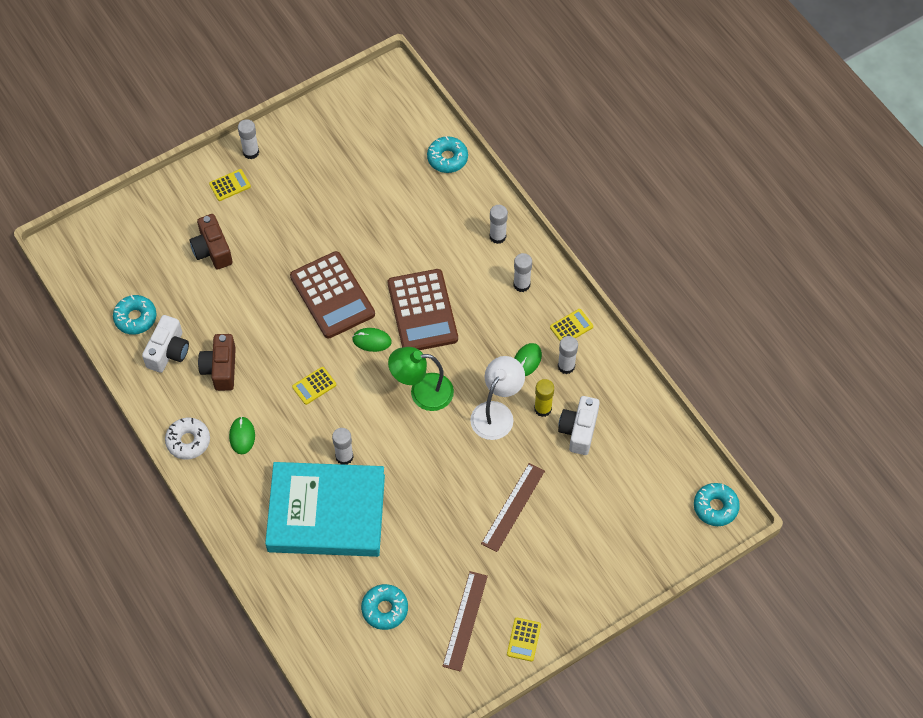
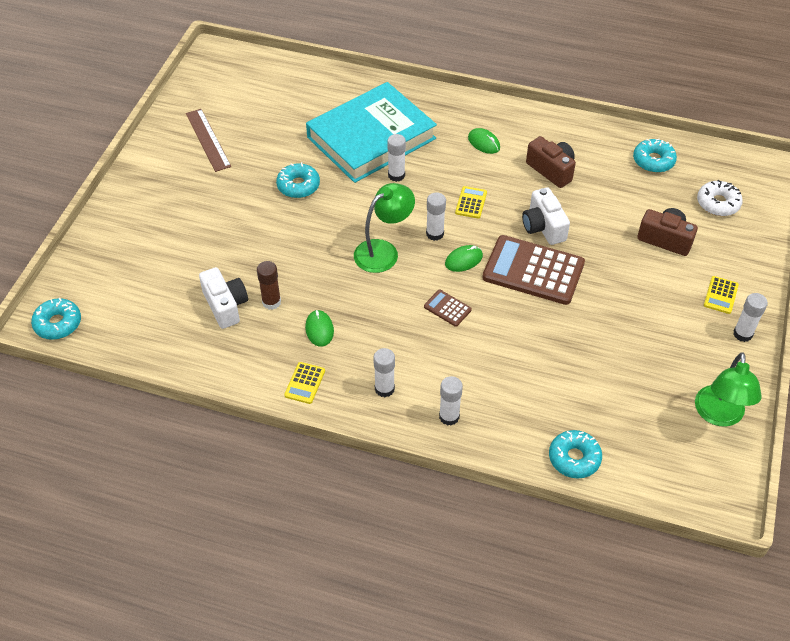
camera: 140 degrees right, 10 degrees down
(168, 351) = (601, 156): white camera -> white camera (543, 227)
(188, 441) = (516, 118): white donut -> white donut (718, 203)
(331, 119) = (719, 415): none -> green lamp
(385, 609) = (272, 114): turquoise donut -> turquoise donut (298, 186)
(422, 311) = (447, 308): brown calculator -> brown calculator, size x0.44
(496, 413) = (308, 275): white lamp -> none
(513, 507) = (234, 222): brown ruler -> none
(524, 639) = (154, 153): yellow calculator -> none
(543, 409) = (271, 302): yellow glue stick -> brown glue stick
(566, 366) = (280, 347): white glue stick -> white glue stick (435, 234)

